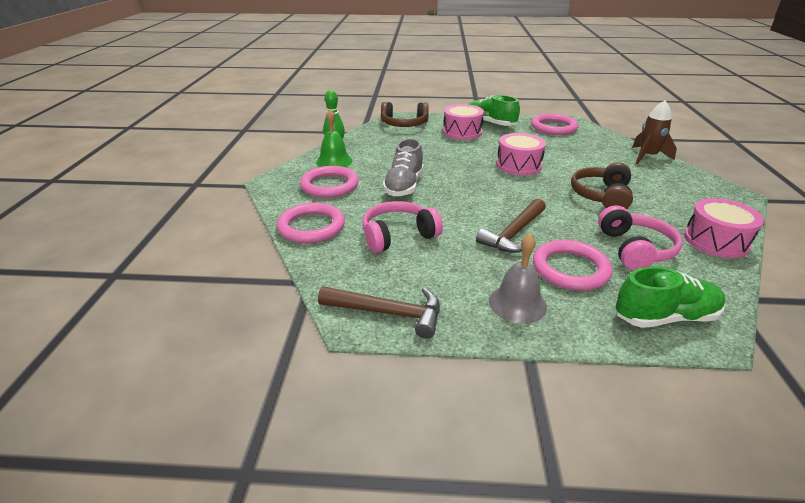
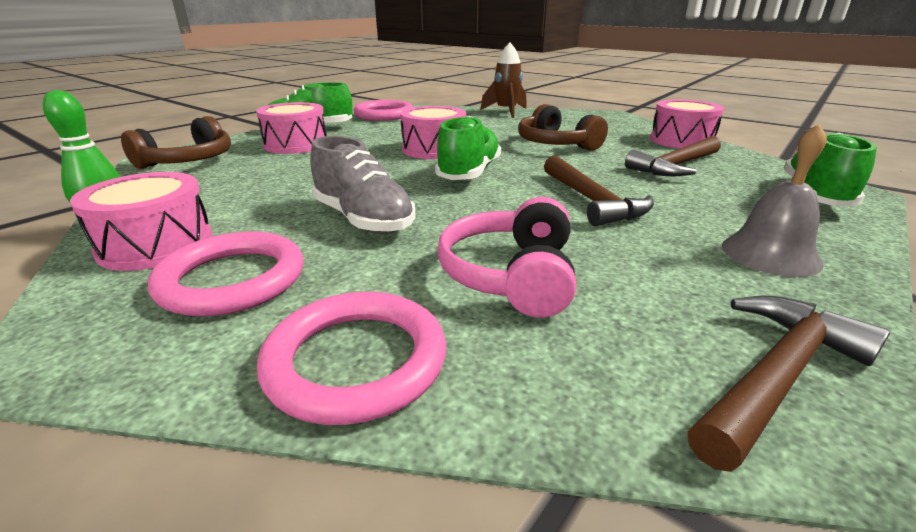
camera: 55 degrees left, 5 degrees down
(334, 161) = (156, 245): green bell -> pink drum
(498, 188) = (469, 173): none -> green shoe
(570, 269) = (698, 201): pink ring -> none
(635, 249) = (675, 166): pink headphones -> brown hammer

